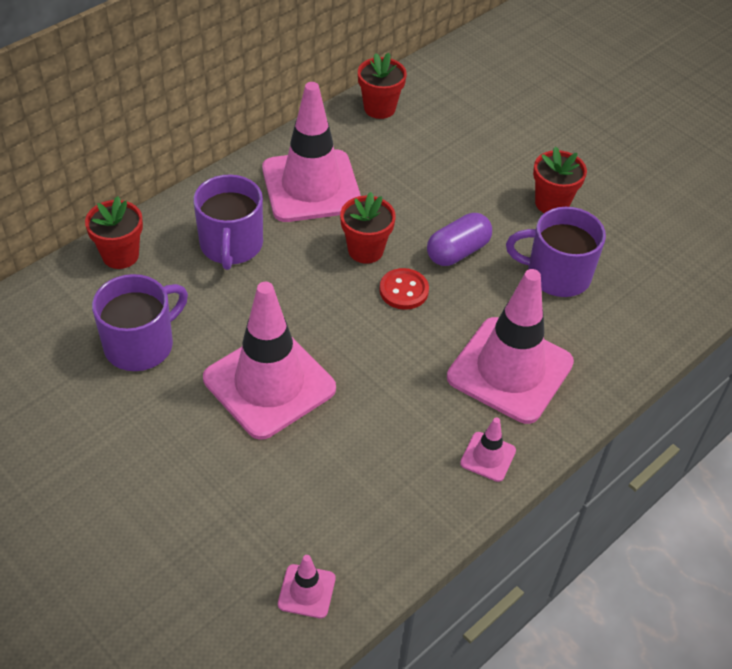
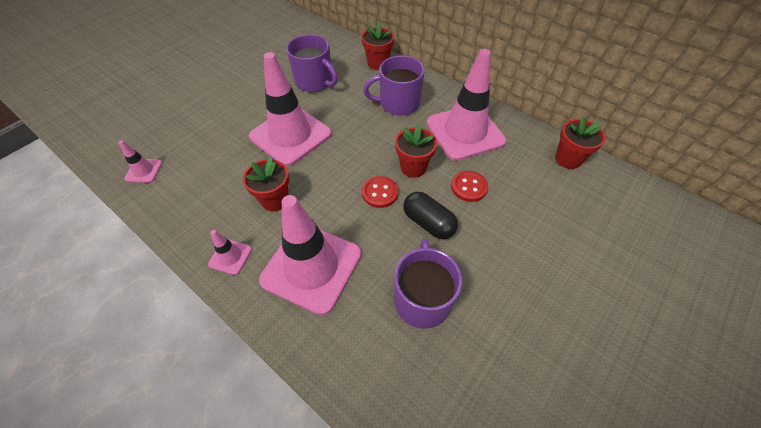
camera: 85 degrees right, 5 degrees up
(408, 204) = (469, 187): none -> red button
(457, 251) = (428, 223): purple capsule -> black capsule
(552, 203) = (511, 292): red flower pot -> red flower pot (275, 200)

